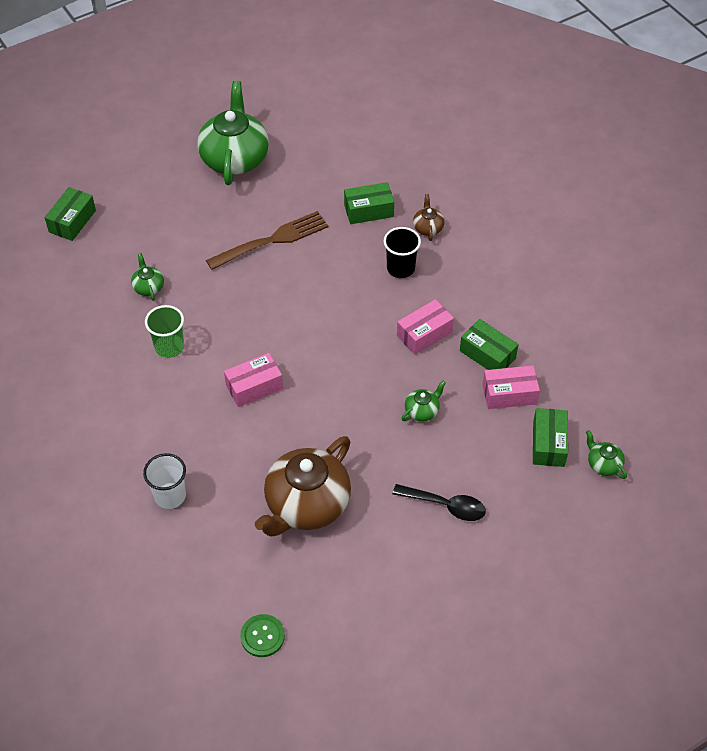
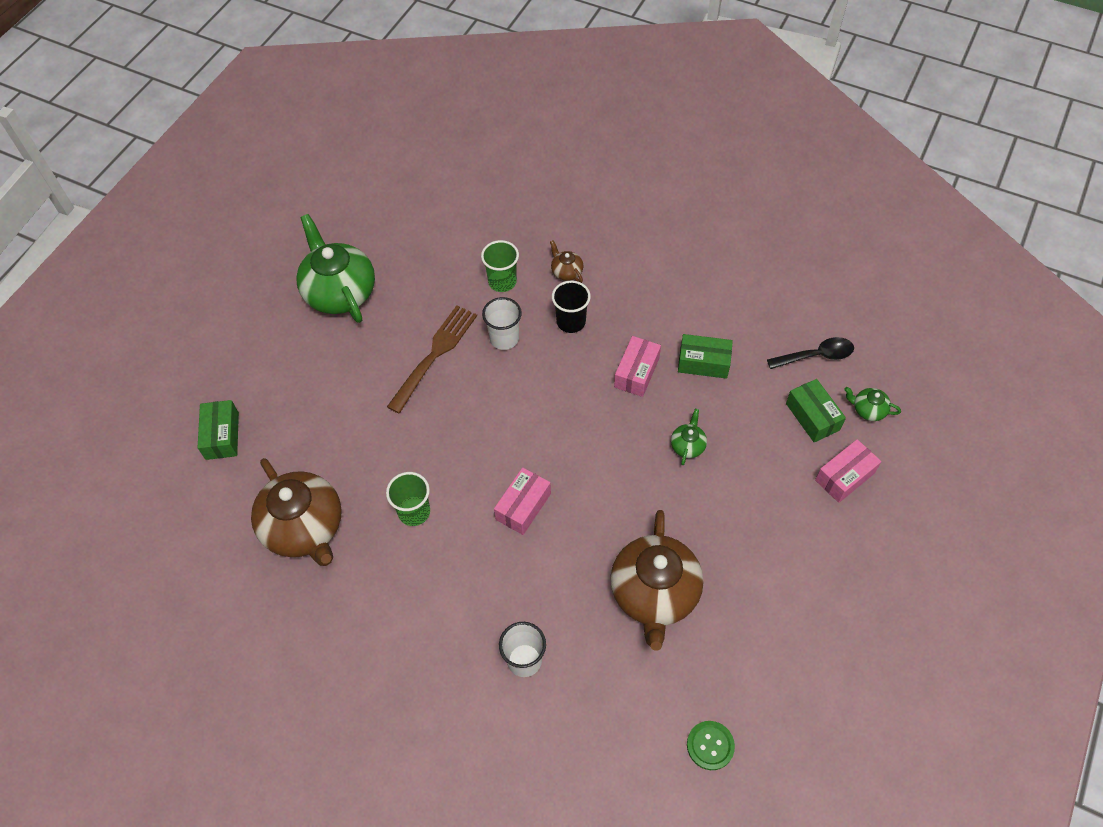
camera: 30 degrees left, 5 degrees up
(82, 316) = (304, 528): none -> brown teapot
(148, 287) = (349, 463): green teapot -> none
(336, 255) = (504, 338): none -> white cup
(368, 210) = (502, 282): green box -> green cup
(446, 505) = (772, 522): black spoon -> black spoon (816, 356)
(509, 394) = (748, 389): pink box -> pink box (845, 477)

